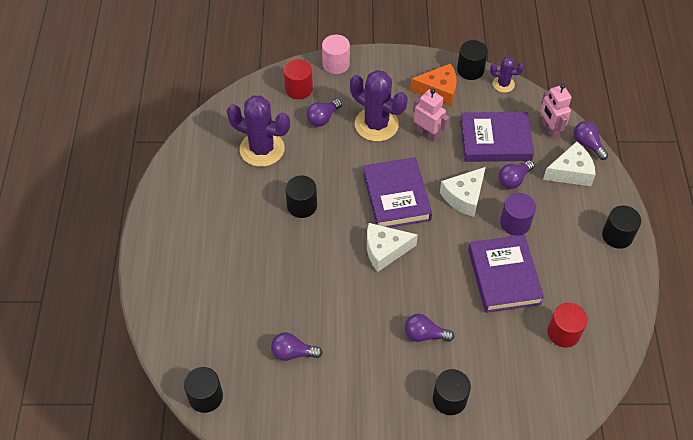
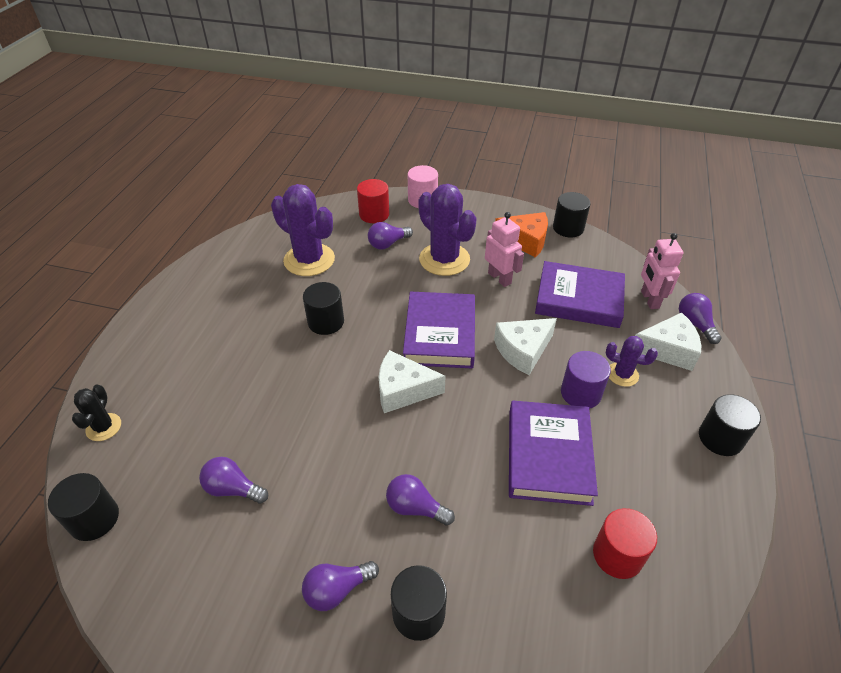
camera: 15 degrees right, 10 degrees down
(172, 332) = (104, 427): none -> black cactus
(503, 84) = (603, 247): purple cactus -> purple cactus (622, 374)
(513, 179) = (591, 344): purple light bulb -> purple light bulb (337, 590)

